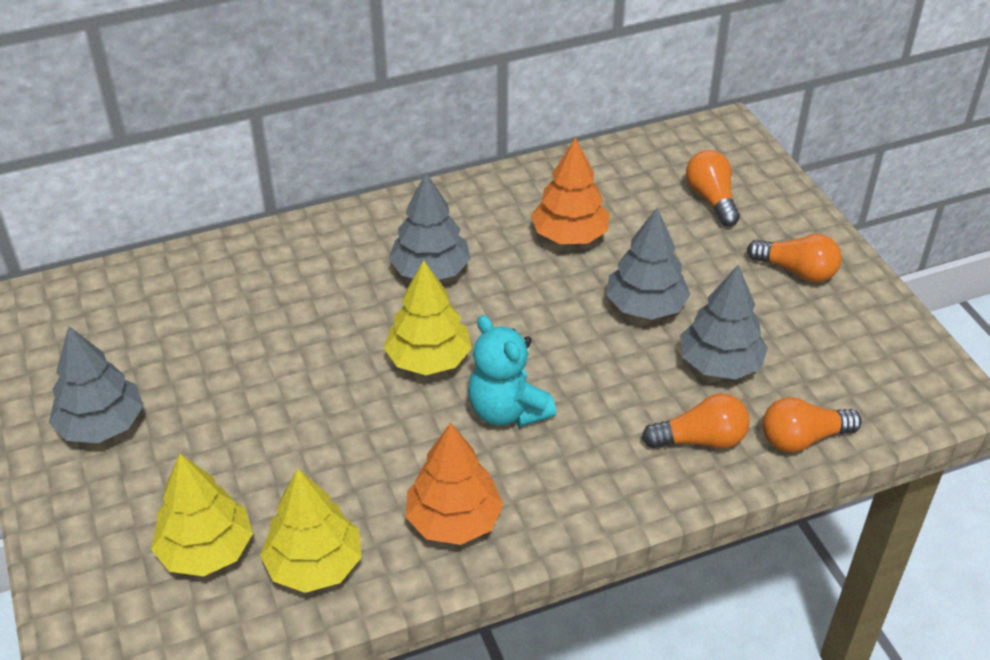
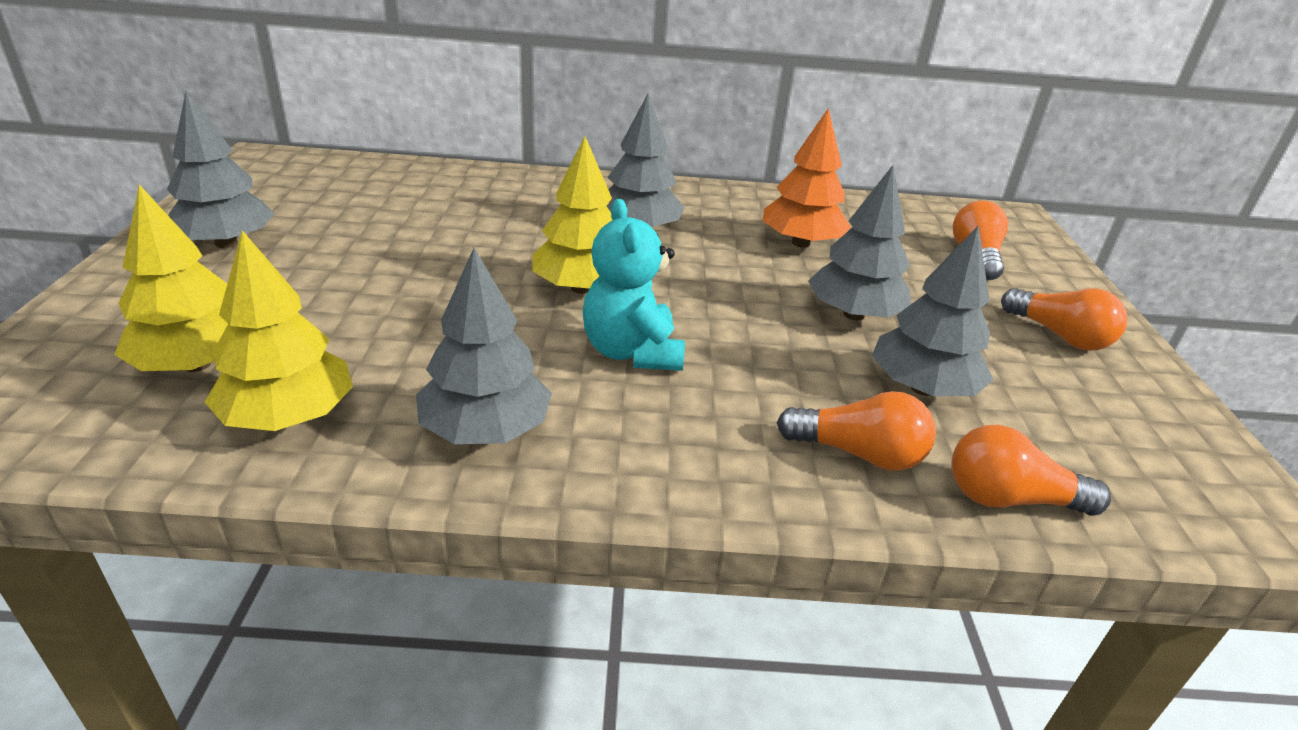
camera: 20 degrees right, 10 degrees down
(454, 520) = (486, 430): orange tree -> grey tree

